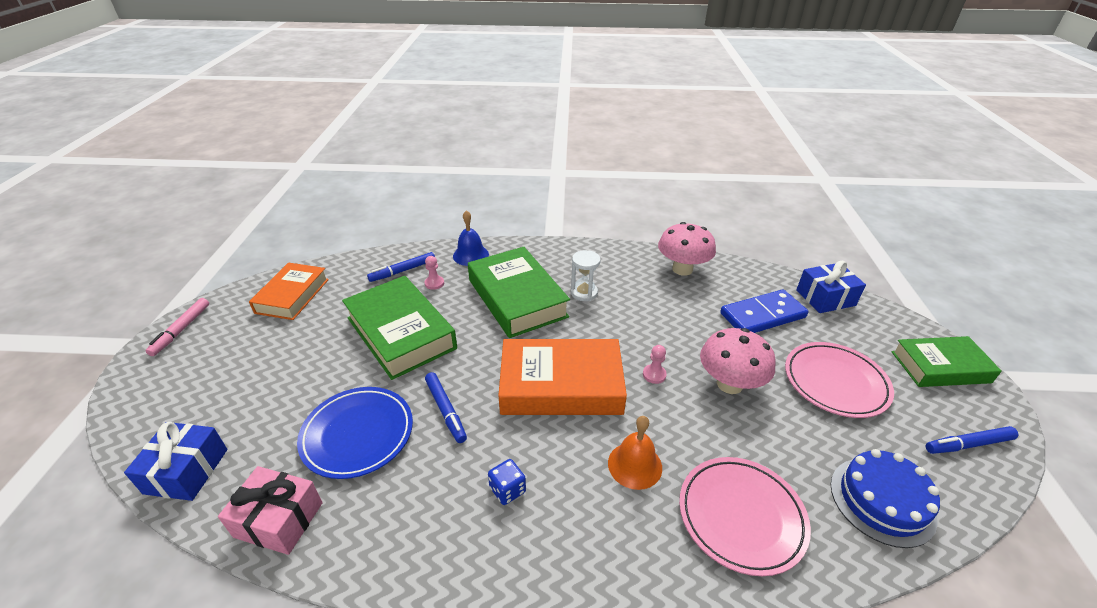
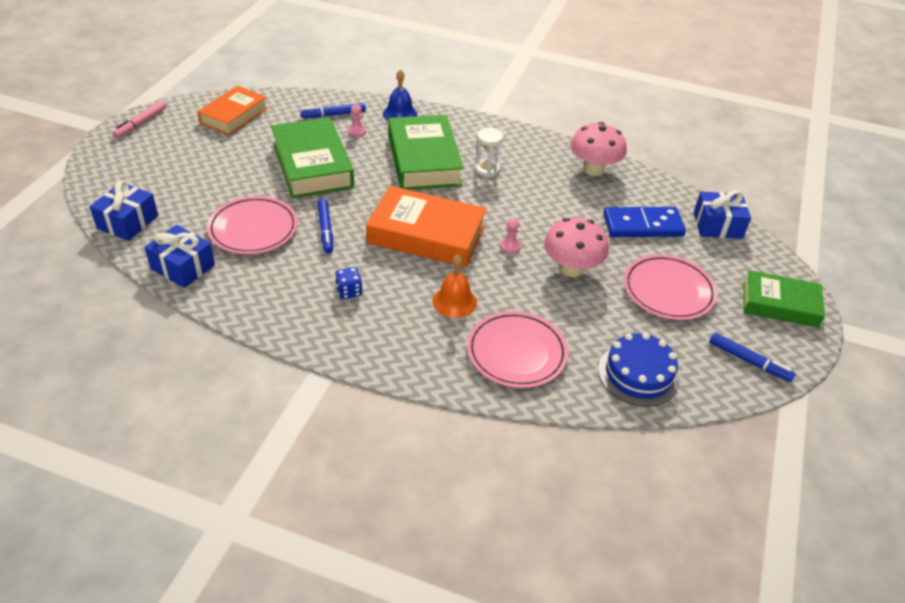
camera: 15 degrees right, 5 degrees up
(279, 519) = (183, 267): pink gift -> blue gift
(358, 434) = (253, 229): blue plate -> pink plate
(968, 444) = (749, 361): blue marker -> blue marker turned 150 degrees counterclockwise

